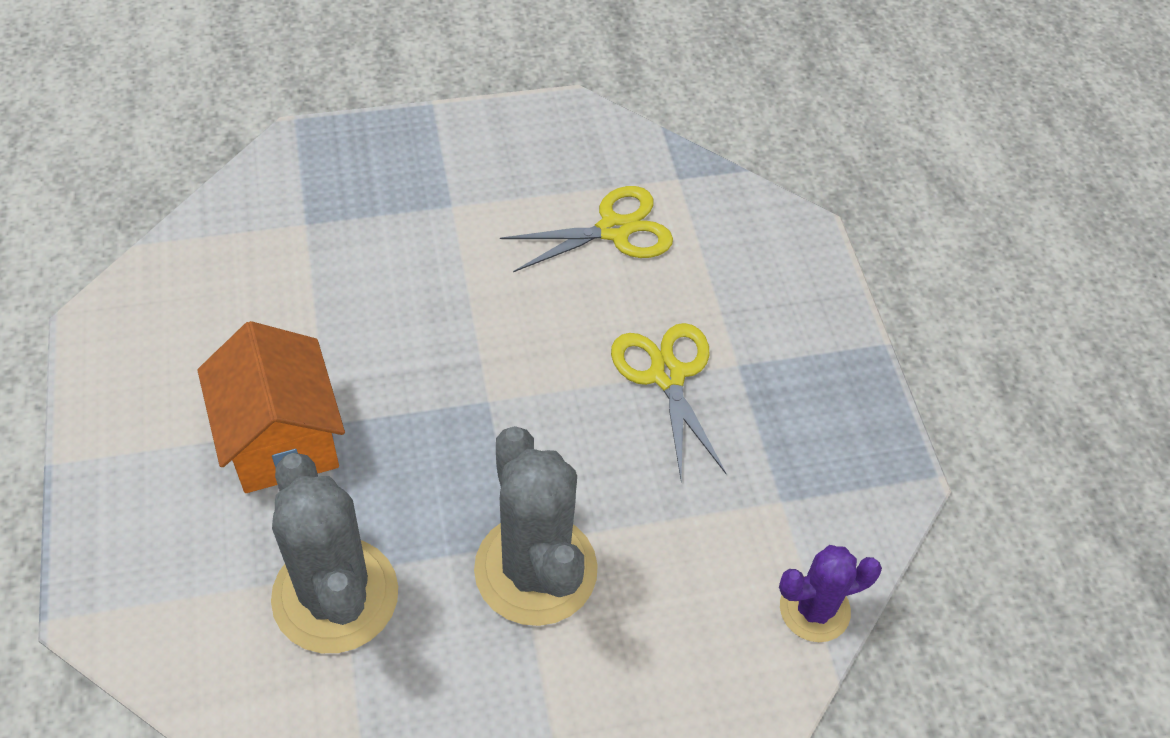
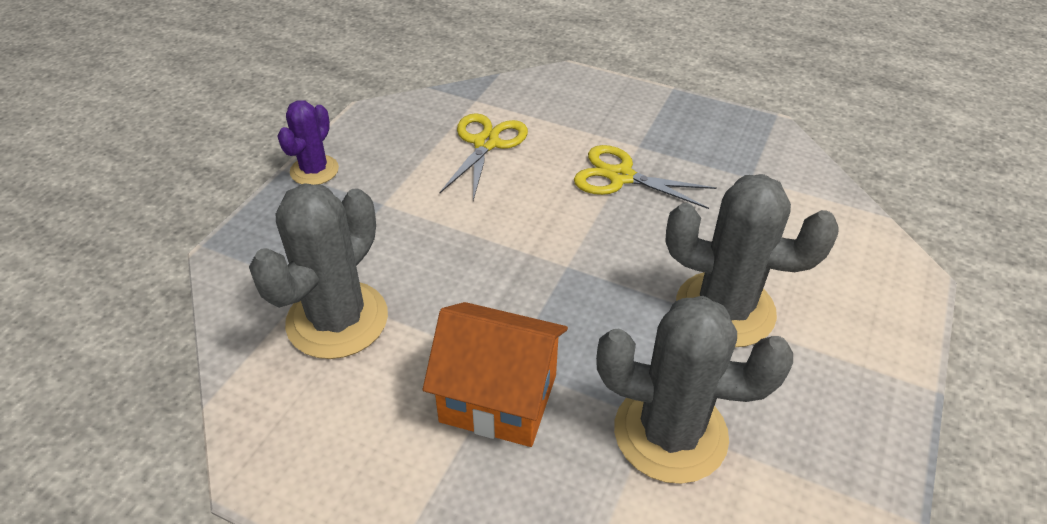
camera: 50 degrees left, 10 degrees down
(283, 268) = (337, 320): none -> grey cactus
(814, 609) = (836, 202): purple cactus -> purple cactus (314, 170)

